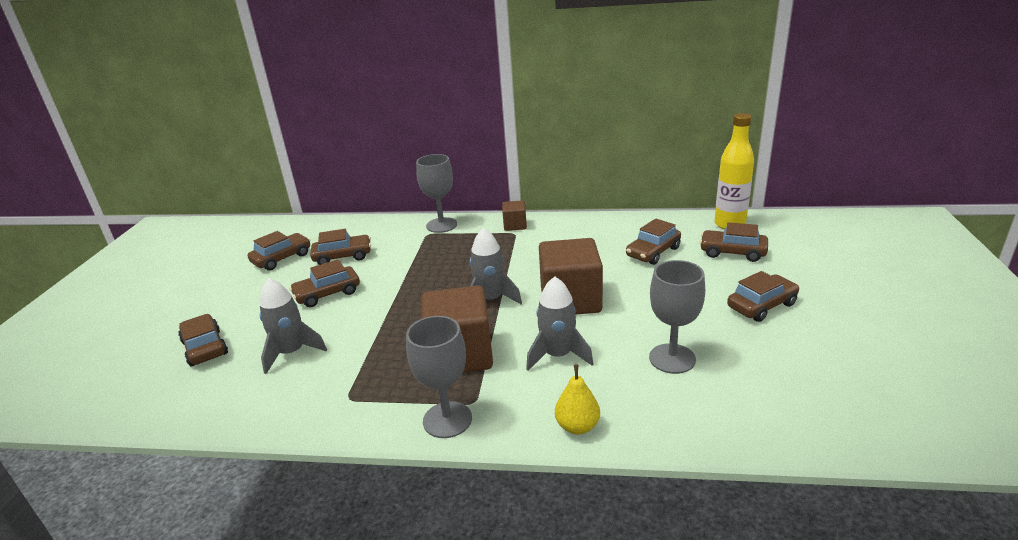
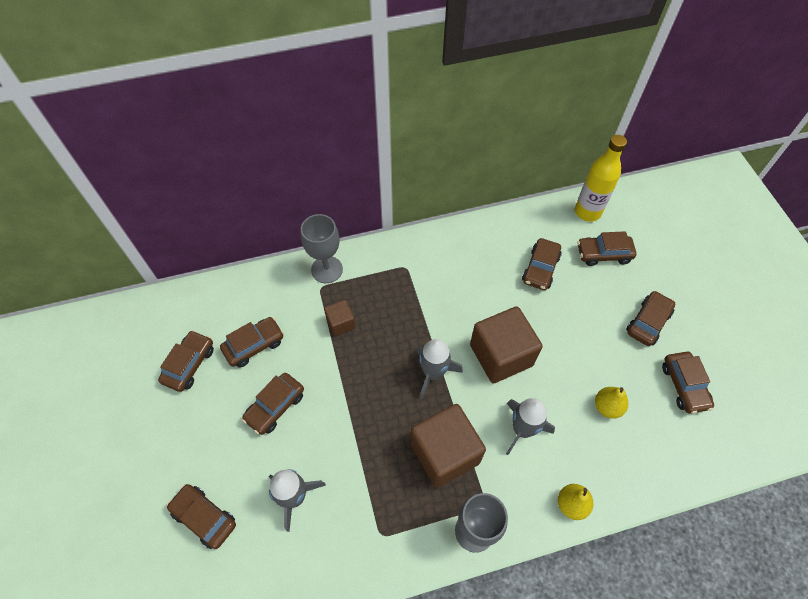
camera: 25 degrees left, 30 degrees up
(515, 225) = (400, 254): brown cube -> brown cube (341, 323)
(672, 358) = (607, 407): grey goblet -> yellow pear
(785, 361) = (684, 386): none -> brown car

